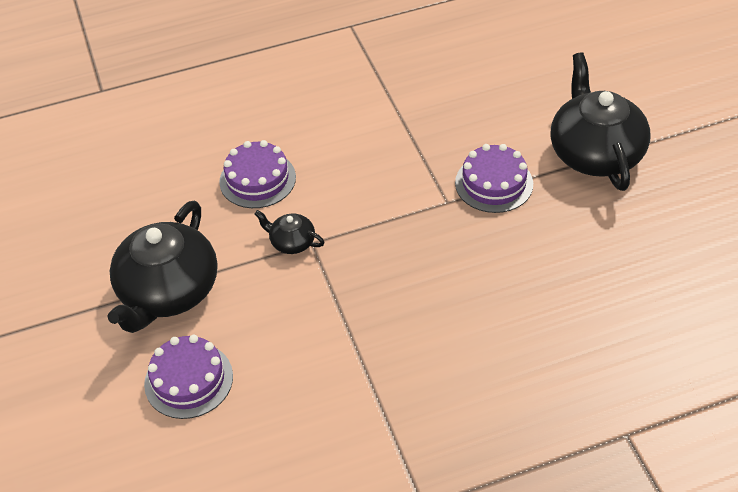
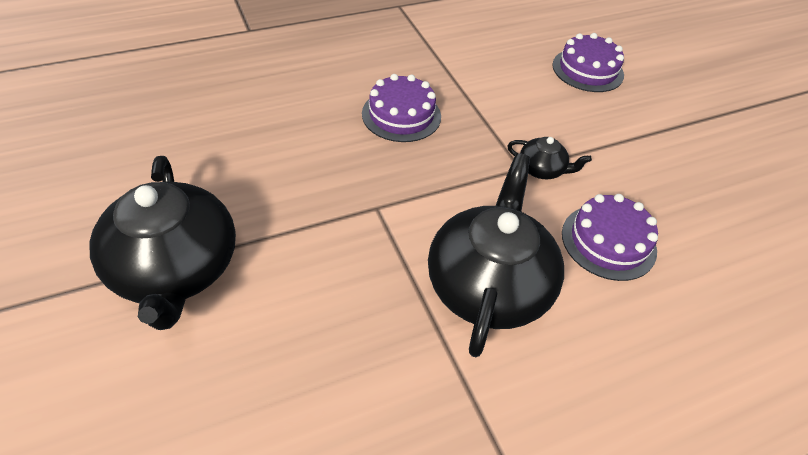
camera: 170 degrees right, 0 degrees up
(168, 291) = (642, 130): black teapot -> black teapot (489, 284)
(494, 183) = (319, 229): purple cake -> purple cake (401, 115)

